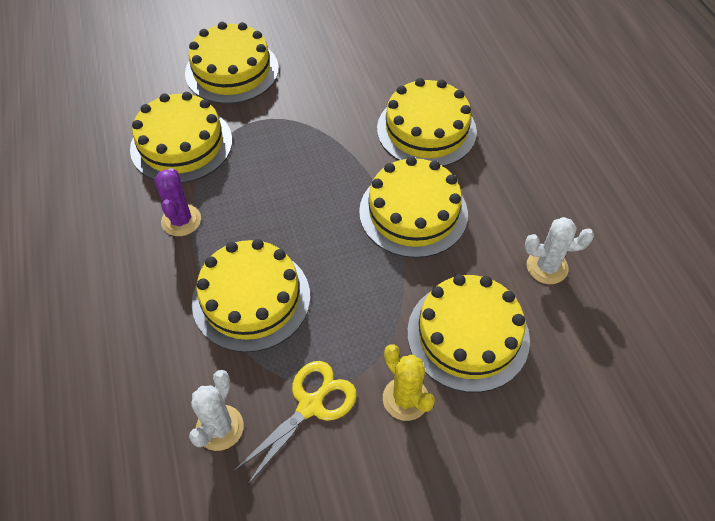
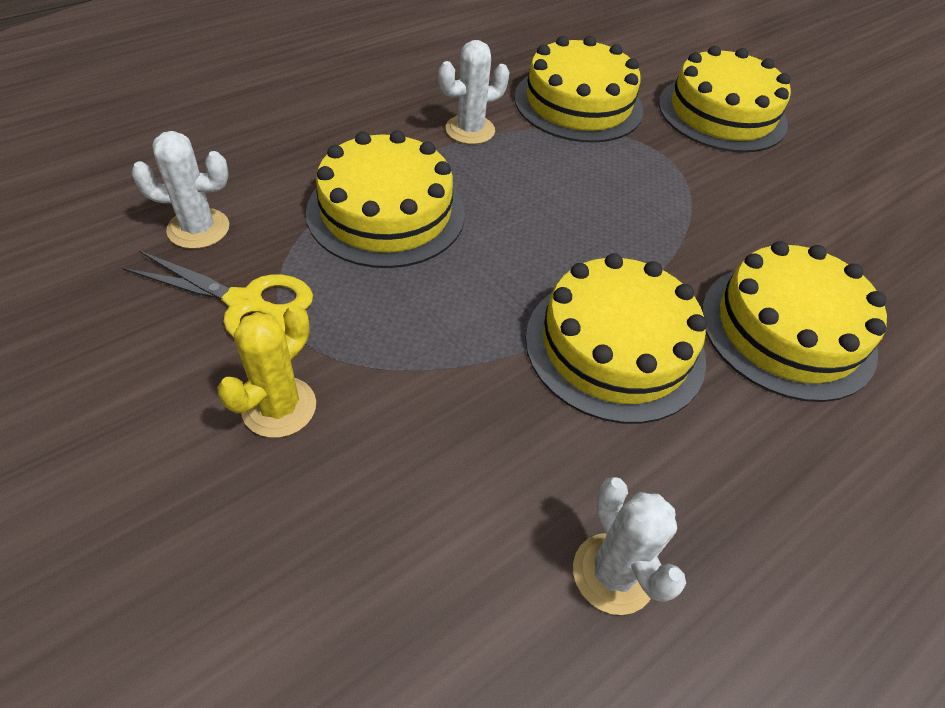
camera: 65 degrees right, 5 degrees down
(181, 220) = (470, 130): purple cactus -> white cactus
(468, 335) = (417, 469): yellow cake -> none

